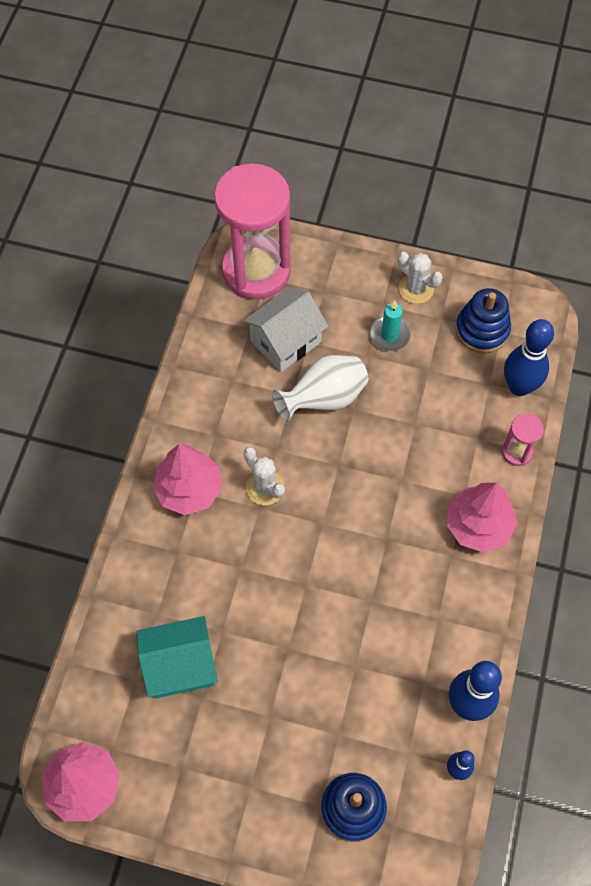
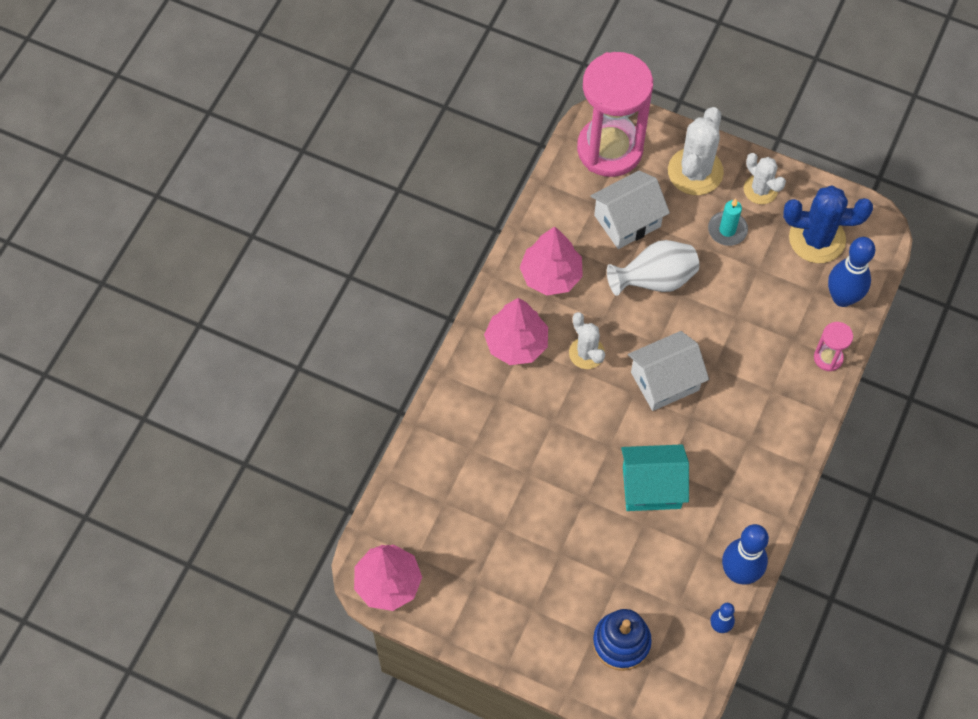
camera: 10 degrees right, 0 degrees up
(180, 665) = (486, 497): turquoise house -> turquoise house (651, 487)
(347, 281) = (695, 172): none -> white cactus
(352, 504) = (665, 381): none -> white house
(478, 525) = (778, 419): pink tree -> pink tree (551, 275)
(482, 330) = (817, 239): blue stacking toy -> blue cactus

